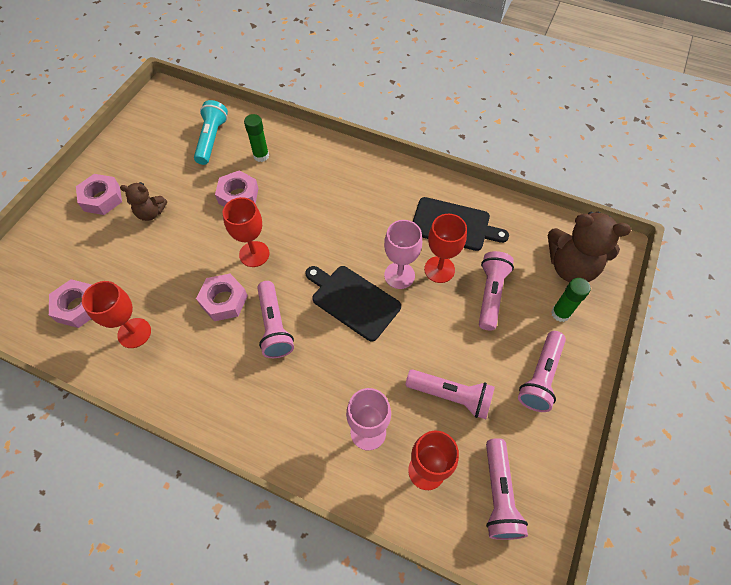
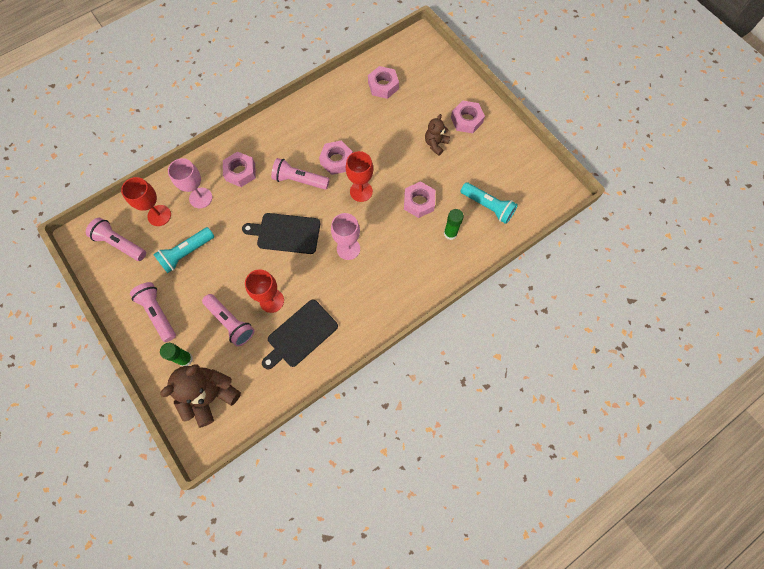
camera: 120 degrees right, 10 degrees up
(134, 333) = (345, 108): red goblet -> none
(301, 405) = (240, 172): none -> pink nut
(353, 300) = (286, 233): black cutting board -> black cutting board turned 150 degrees counterclockwise
(399, 275) = (285, 272): pink goblet -> pink goblet (348, 249)
(451, 396) = (186, 253): pink flashlight -> turquoise flashlight

